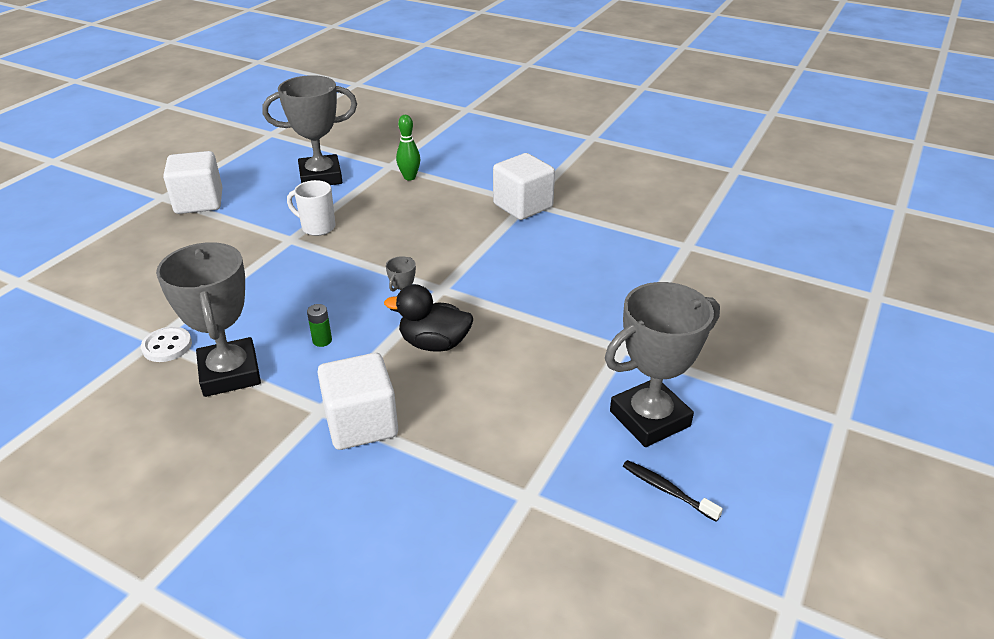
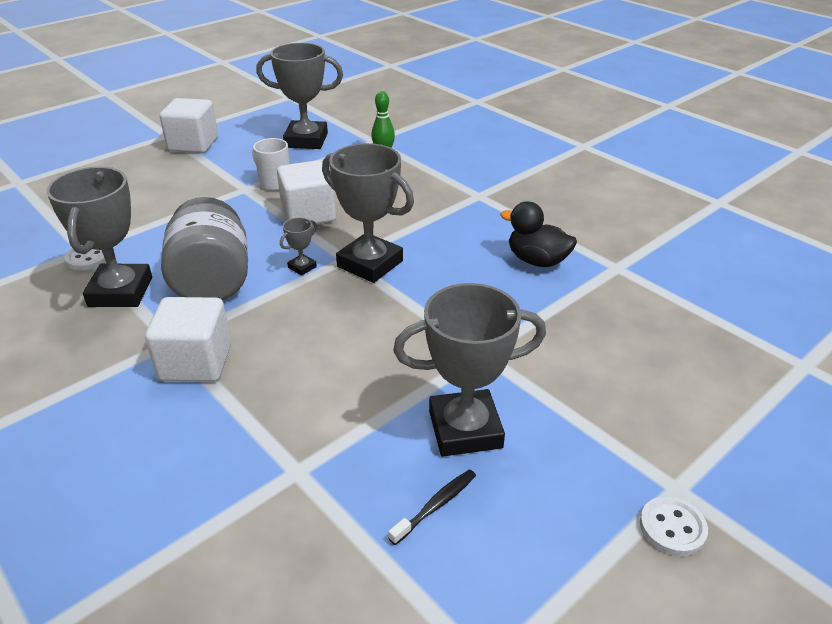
camera: 20 degrees right, 0 degrees up
(322, 340) = (212, 281): green battery -> grey jar
(434, 344) = (306, 307): black duck -> black duck (537, 261)
(468, 289) = (370, 264): none -> grey trophy
(523, 206) = (472, 198): white cube -> white cube (308, 214)
(667, 490) = (436, 506): black toothbrush -> black toothbrush turned 75 degrees clockwise
(856, 452) = (672, 527): none -> white button

